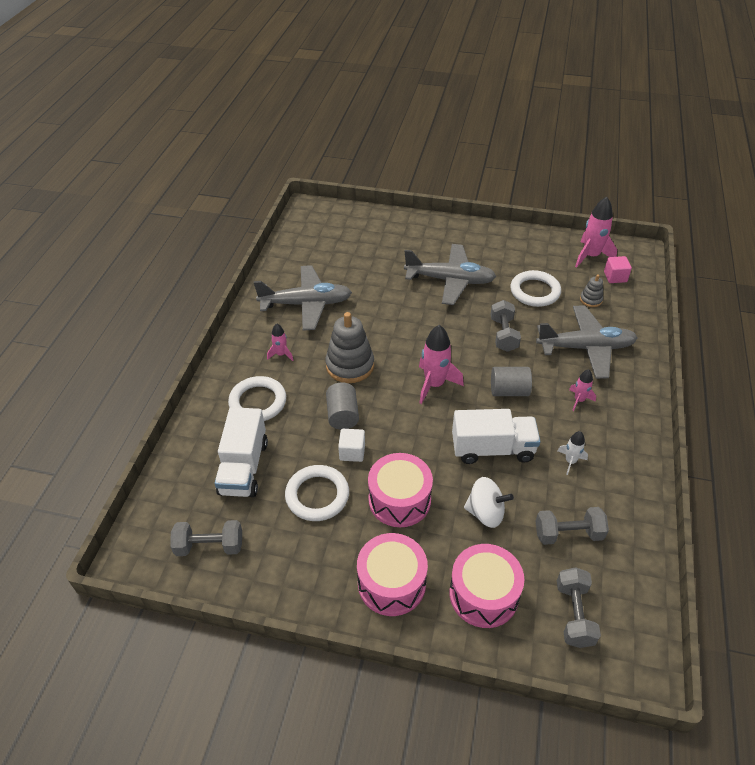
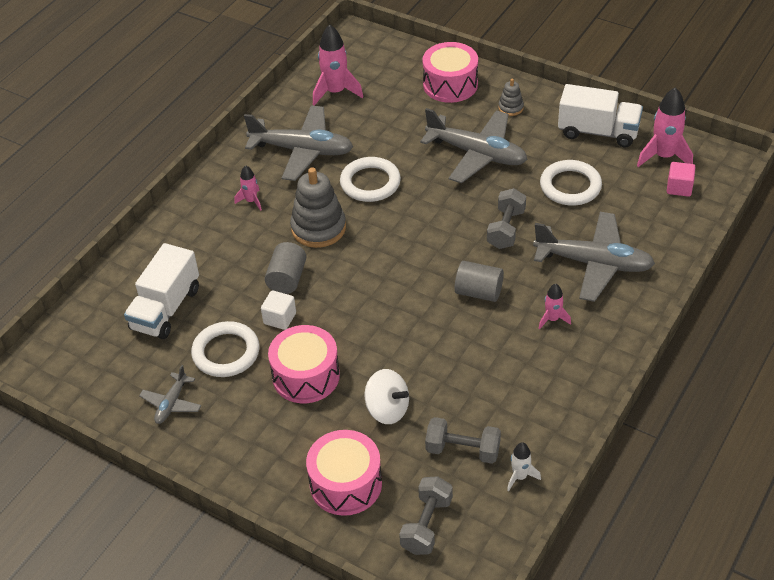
camera: 20 degrees right, 0 degrees up
(209, 546) = (104, 375): grey dumbbell -> none
(258, 402) = (206, 246): white ring -> white ring (370, 183)
(287, 558) = (171, 403): none -> grey plane
(391, 583) = (261, 451): pink drum -> pink drum (450, 84)
(434, 384) = (400, 268): pink rocket -> pink rocket (335, 92)
(492, 449) = (428, 348): white truck -> white truck (598, 132)
(570, 461) = (506, 380): white rocket -> white rocket (520, 477)
(591, 300) = (632, 209): grey stacking toy -> grey stacking toy (510, 108)

